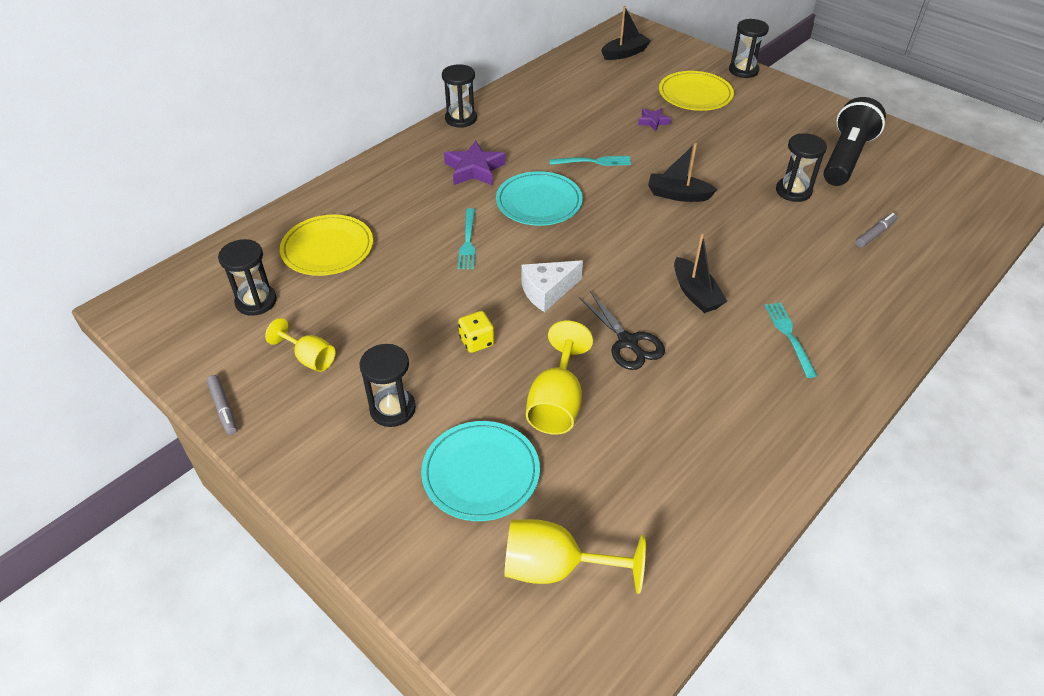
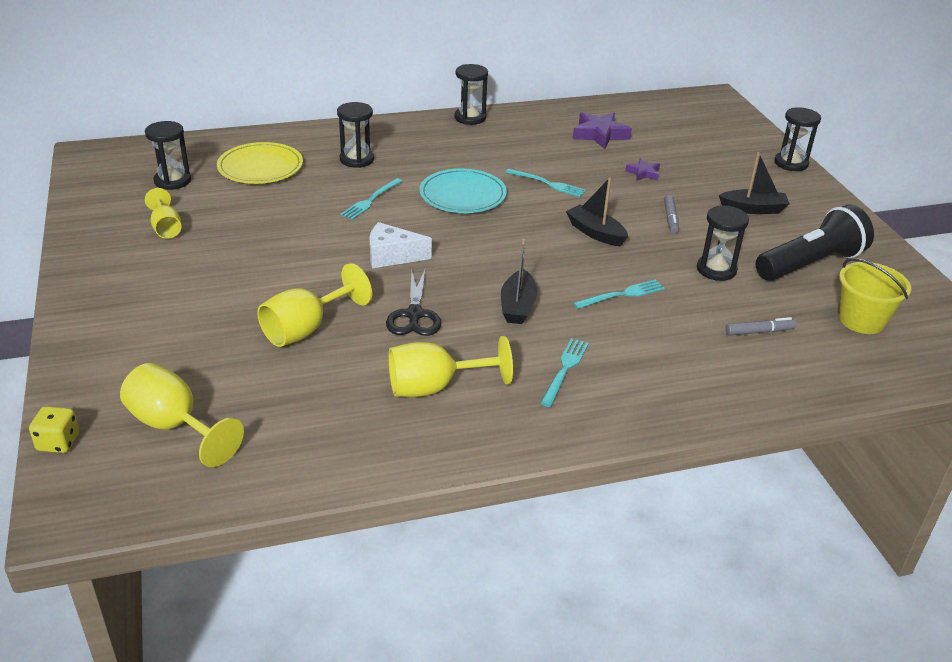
camera: 30 degrees right, 10 degrees down
(223, 408) = (77, 234): grey marker -> grey marker (670, 218)
(393, 409) = (184, 281): black hourglass -> black hourglass (356, 159)
(474, 169) = (437, 155): purple star -> purple star (600, 135)
(476, 342) = (295, 266): yellow dice -> yellow dice (58, 442)
(481, 473) = (195, 346): turquoise plate -> none
(625, 53) = (683, 115): black boat -> black boat (753, 209)
(695, 94) = (713, 166): yellow plate -> none
(717, 405) = (434, 387): none -> yellow goblet
(756, 245) = (622, 295): none -> turquoise fork
(923, 192) = (861, 320): none -> yellow bucket

